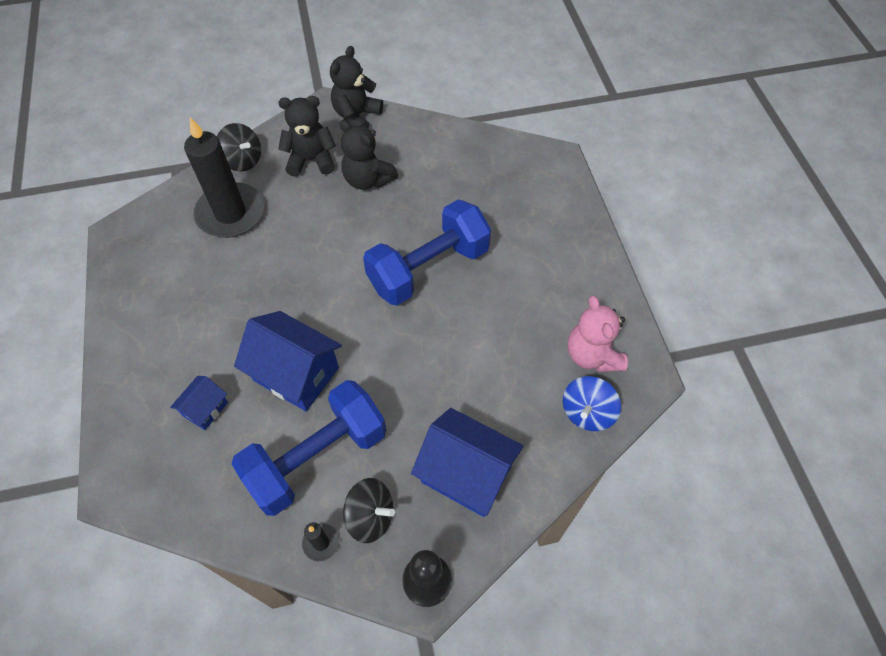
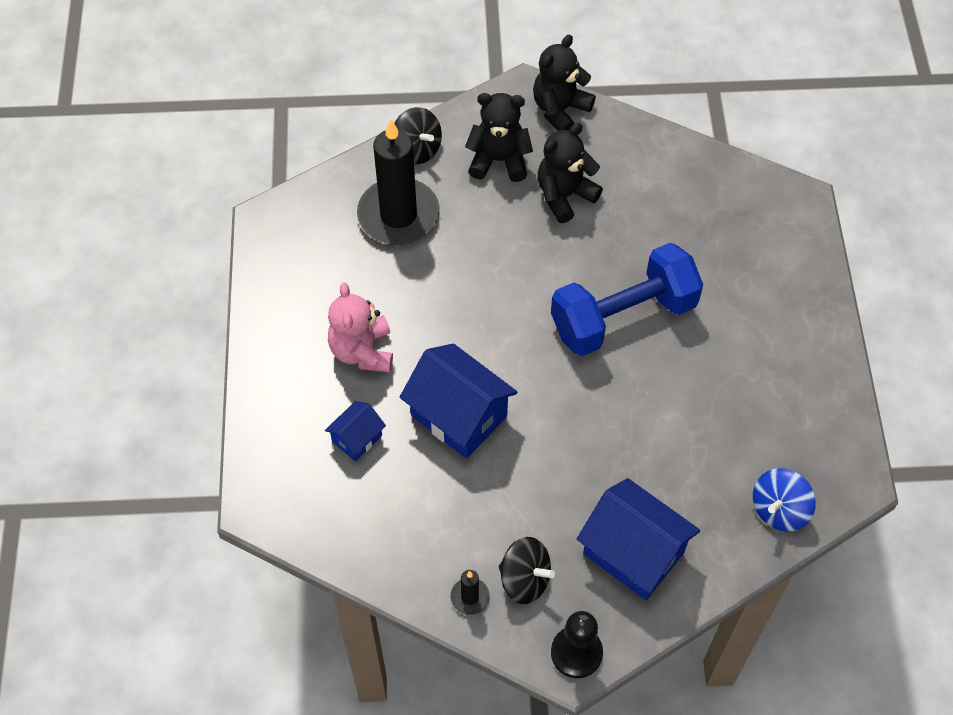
camera: 10 degrees right, 0 degrees up
(317, 458) = (474, 510): blue dumbbell -> none
(368, 180) = (564, 196): black teddy bear -> black teddy bear turned 90 degrees clockwise
(592, 355) = (797, 447): pink teddy bear -> pink teddy bear (362, 351)

